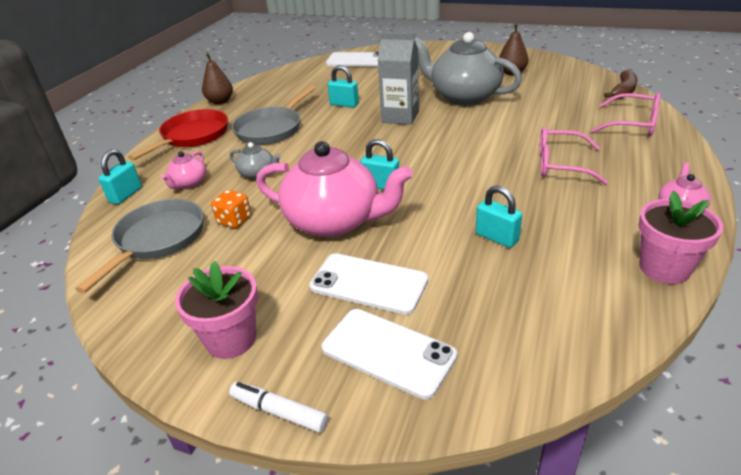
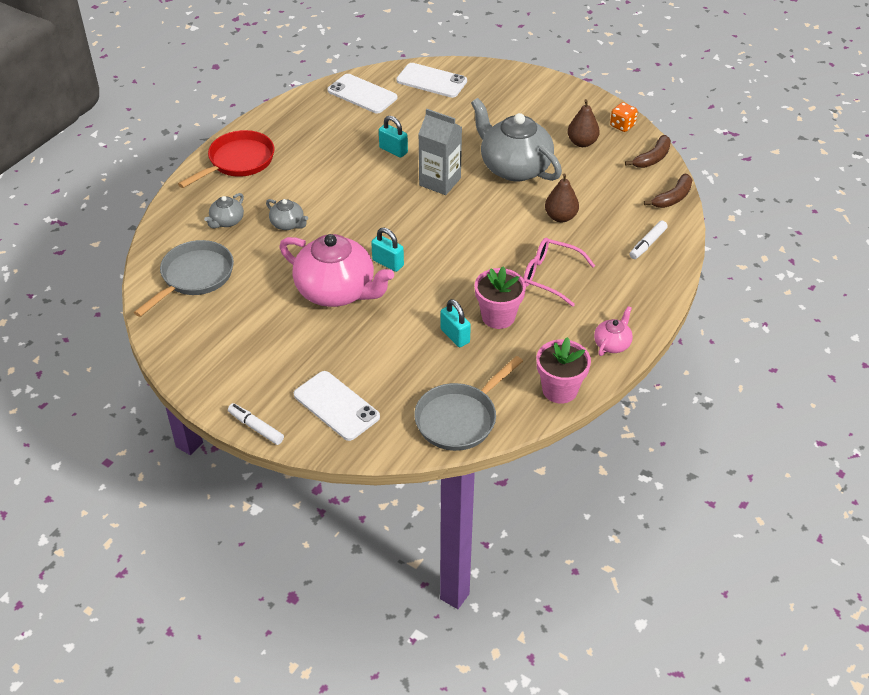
camera: 10 degrees right, 10 degrees up
(125, 195) = (172, 222): turquoise padlock -> none
(189, 183) = (227, 221): pink teapot -> grey teapot
(220, 101) = (273, 116): brown pear -> brown pear (560, 217)
(231, 339) = (235, 373): pink flower pot -> pink flower pot (498, 316)
(234, 220) = (257, 271): orange dice -> orange dice (622, 125)
(271, 129) = (314, 169): grey pan -> grey pan (459, 418)
(368, 283) = (342, 353): white phone -> white phone (362, 94)
(580, 72) = (652, 158): none -> brown banana
(633, 124) = (647, 244): pink glasses -> white marker

